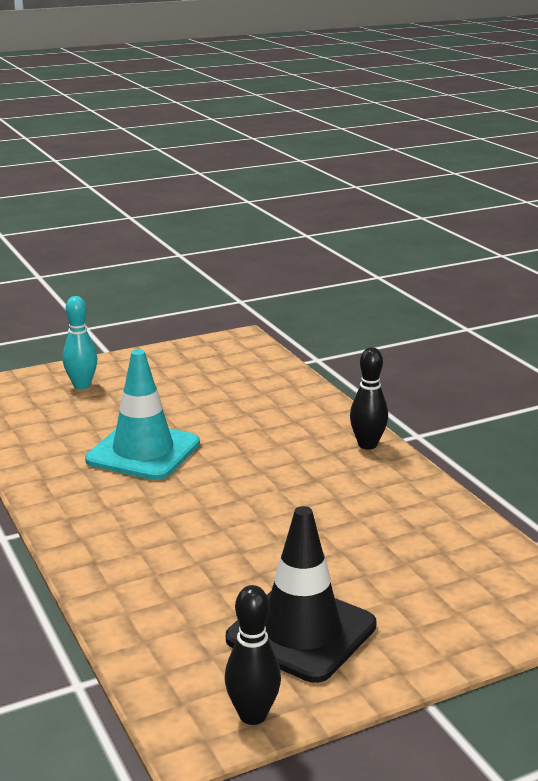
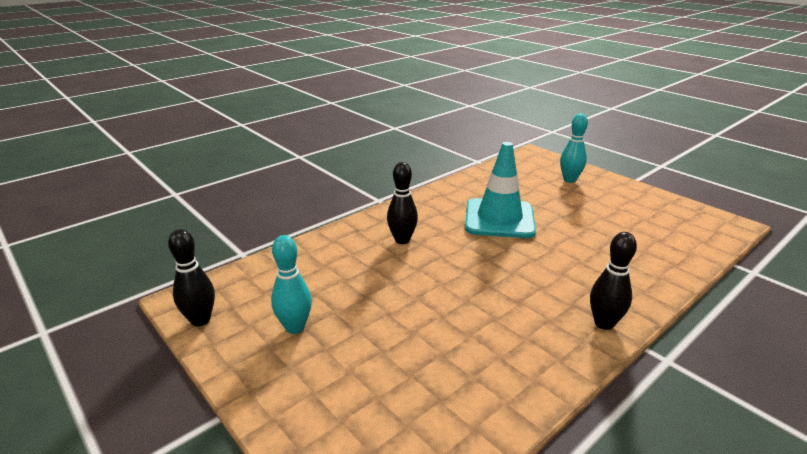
camera: 75 degrees right, 5 degrees up
(148, 528) = (402, 240): none -> black bowling pin
(301, 632) = (295, 327): black traffic cone -> turquoise bowling pin

